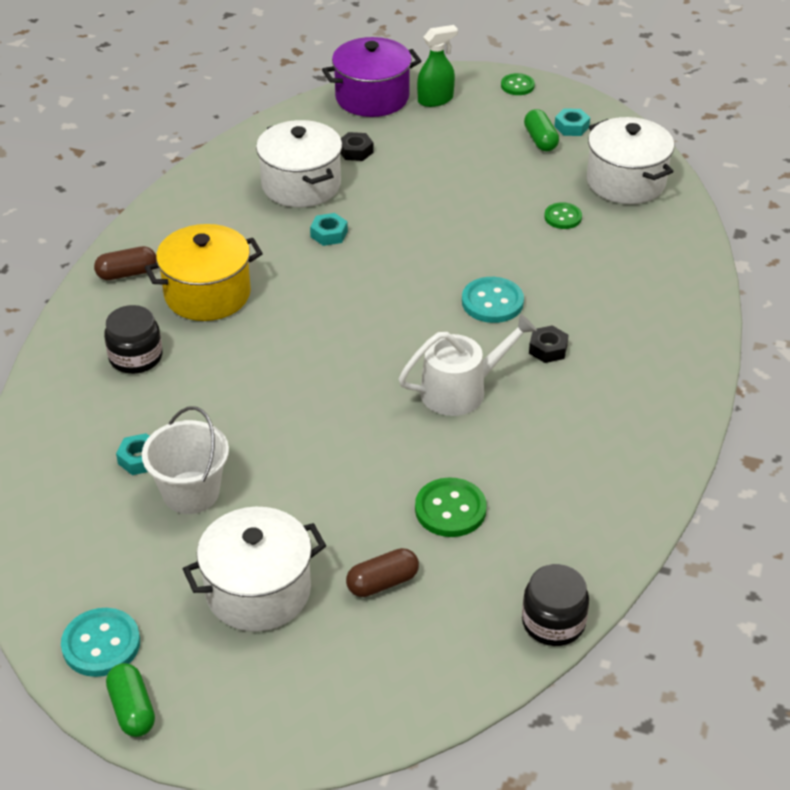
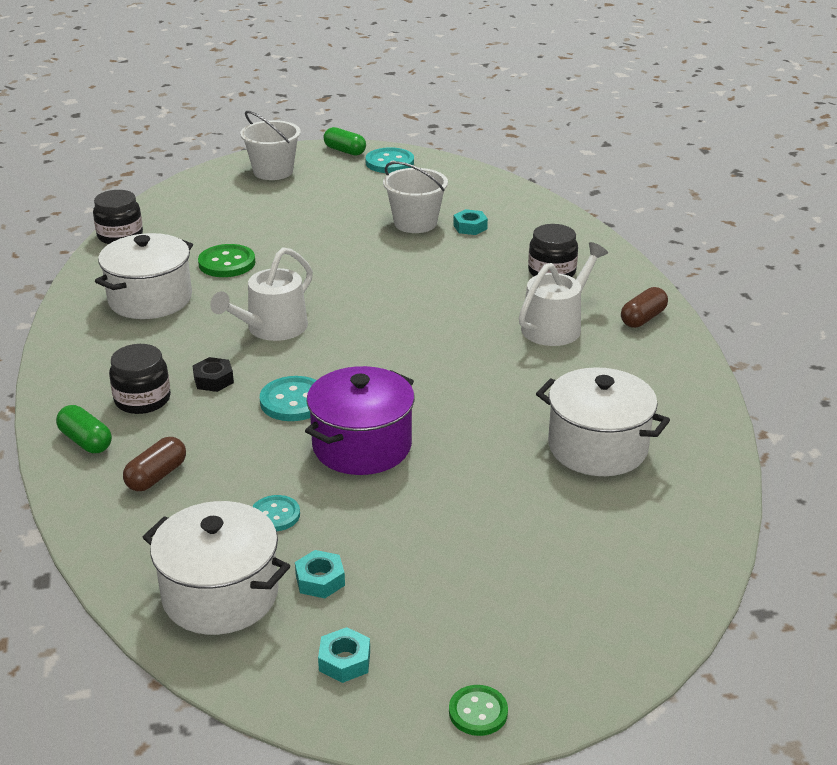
camera: 150 degrees right, 10 degrees down
(207, 294) = (556, 326): yellow pot -> white watering can
(258, 591) = (322, 200): white pot -> white pot (150, 299)
(272, 697) = (273, 171): none -> white bucket
(329, 234) = (511, 408): turquoise nut -> turquoise nut (320, 580)
(355, 151) = (587, 510): black nut -> none
(372, 97) = (655, 599): purple pot -> purple pot (362, 446)
(382, 583) = (246, 222): brown capsule -> brown capsule (156, 476)
(435, 99) = (570, 631): green spray bottle -> none
(540, 140) = (374, 619): green capsule -> green capsule (86, 441)
(563, 217) = (275, 515): green button -> turquoise button
(619, 351) = (142, 399): none -> black jar

